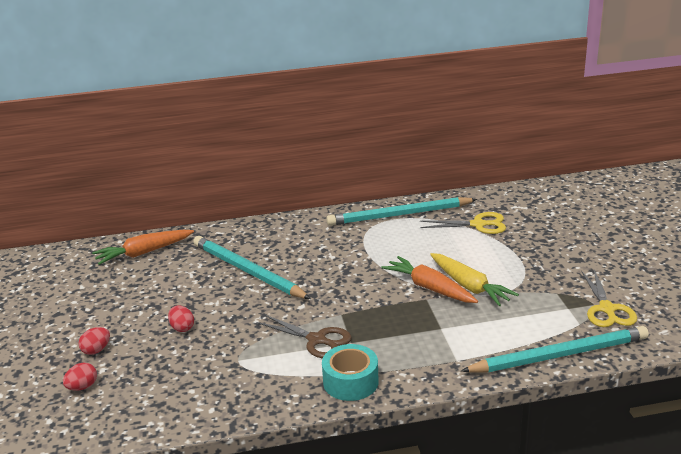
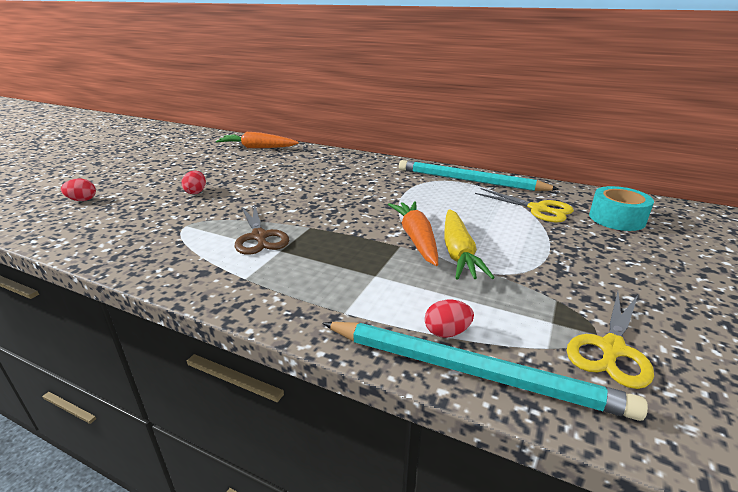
camera: 35 degrees right, 0 degrees up
(96, 350) = (131, 184): red egg -> red egg (447, 332)
(247, 271) = (296, 176): turquoise pencil -> none
(350, 382) = (224, 281): turquoise tape -> turquoise tape (616, 218)

